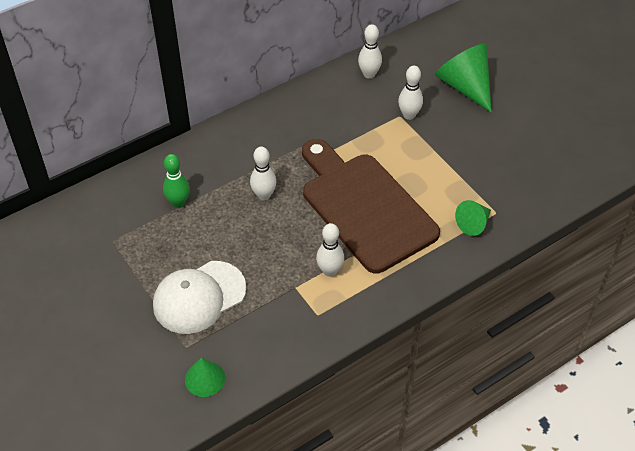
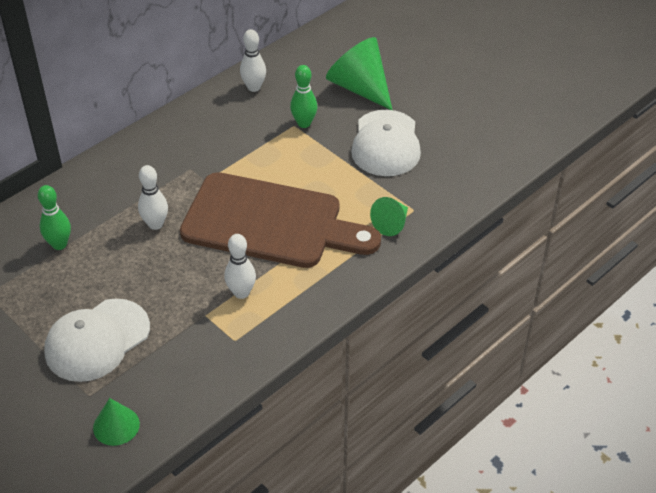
camera: 10 degrees left, 5 degrees down
(364, 207) = (270, 222): brown cutting board -> brown cutting board turned 150 degrees clockwise
(409, 115) = (304, 123): white bowling pin -> green bowling pin
(480, 144) = (386, 144): none -> white cap

